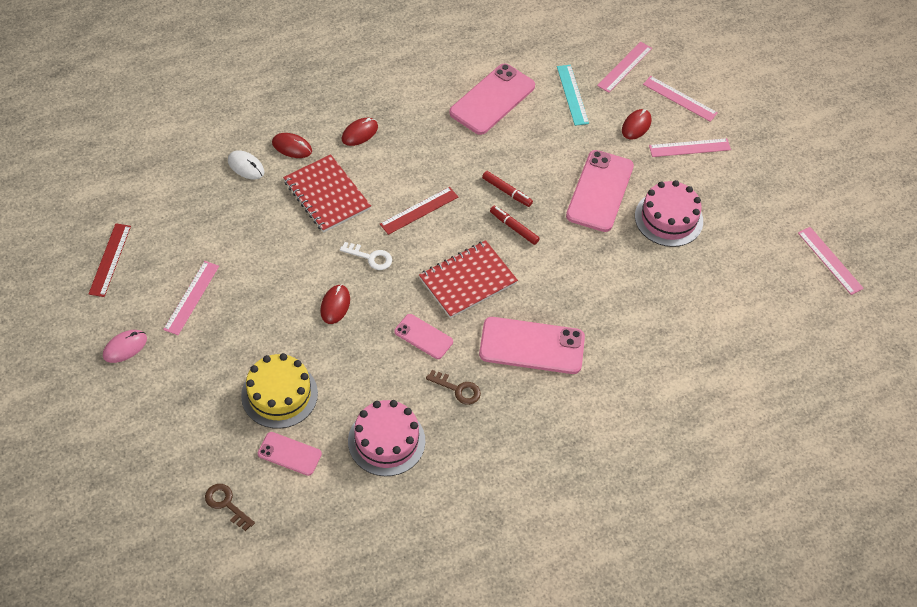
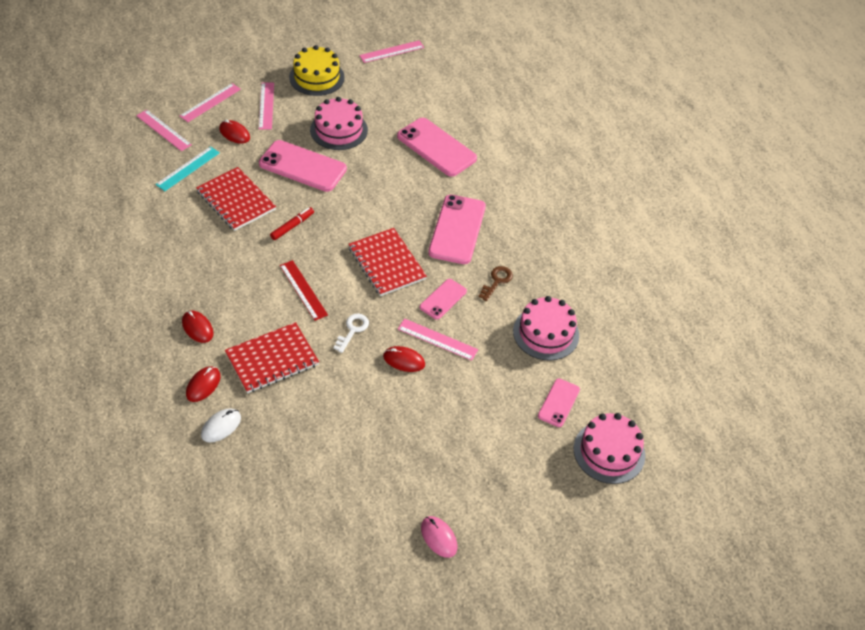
camera: 85 degrees left, 5 degrees down
(110, 260) = (326, 554): red ruler -> none
(191, 297) = (383, 478): pink ruler -> pink ruler (437, 339)
(226, 504) = (609, 452): brown key -> pink cake
(279, 394) = (498, 408): yellow cake -> yellow cake (316, 77)
(492, 99) = (179, 224): pink phone -> pink phone (436, 147)
(514, 228) = (333, 226): red marker -> none
(535, 140) = (236, 200): none -> red notebook
(572, 95) = (188, 168): turquoise ruler -> turquoise ruler turned 45 degrees counterclockwise

